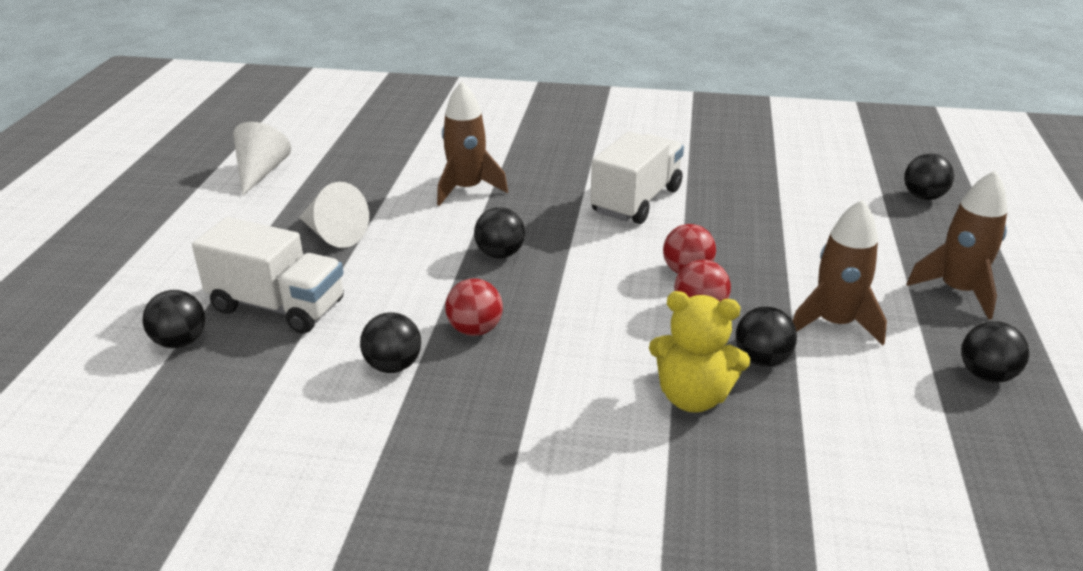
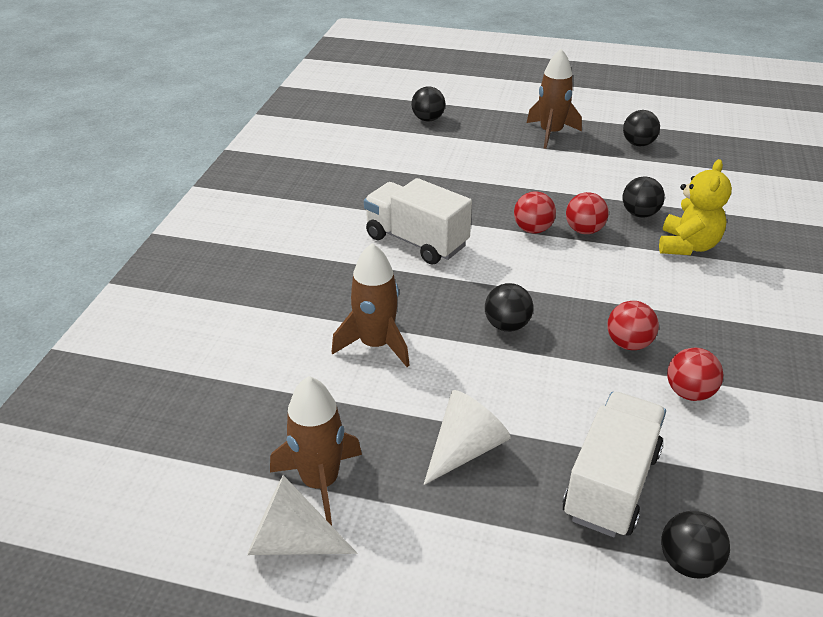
camera: 85 degrees left, 5 degrees up
(393, 366) = (689, 393): black ball -> red ball
(834, 323) = (593, 181): brown rocket -> brown rocket (320, 482)

